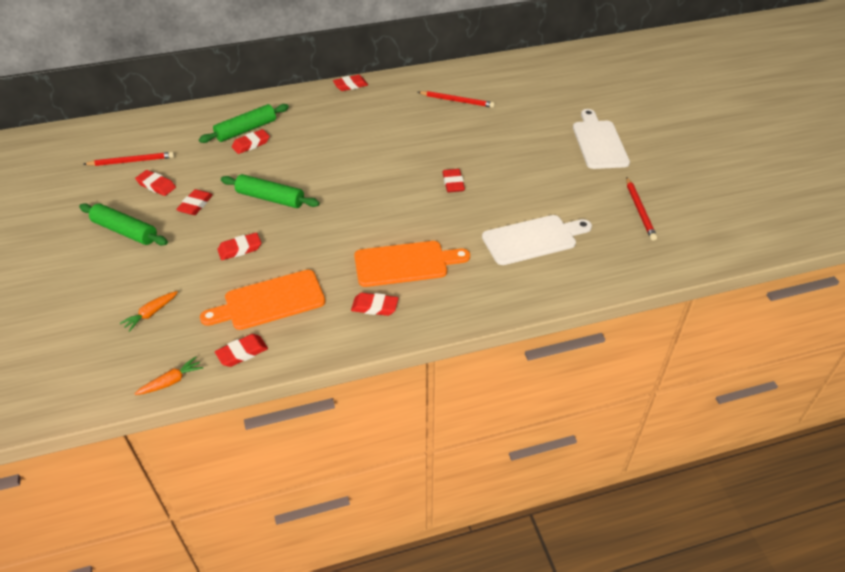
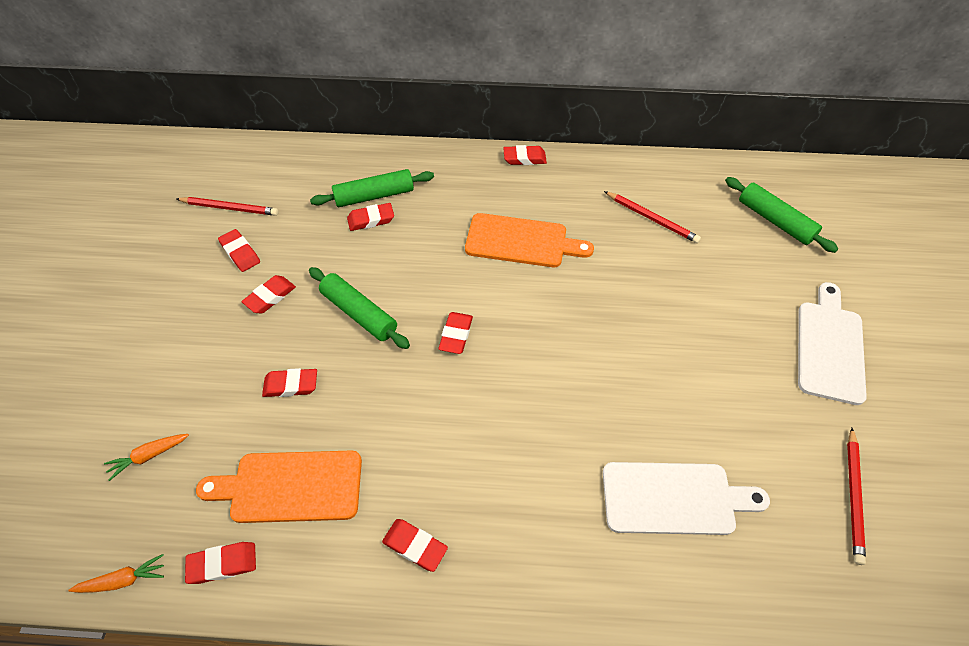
camera: 20 degrees right, 10 degrees up
(125, 231) = (177, 313): green rolling pin -> green rolling pin (775, 221)
(405, 263) = (483, 482): orange cutting board -> orange cutting board (521, 241)
(453, 183) = (597, 359): red eraser -> red eraser (456, 335)

